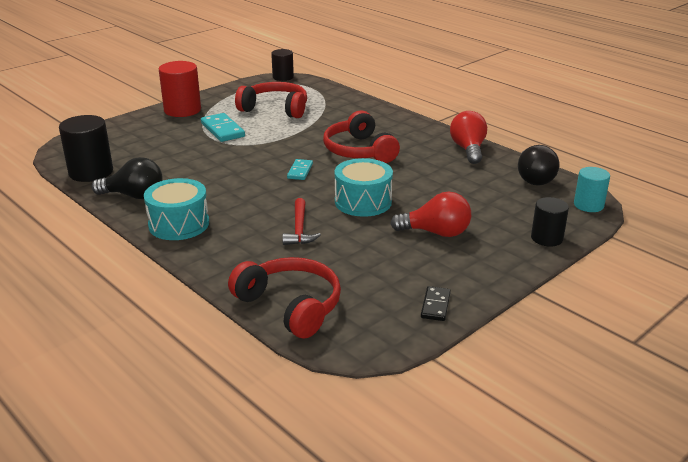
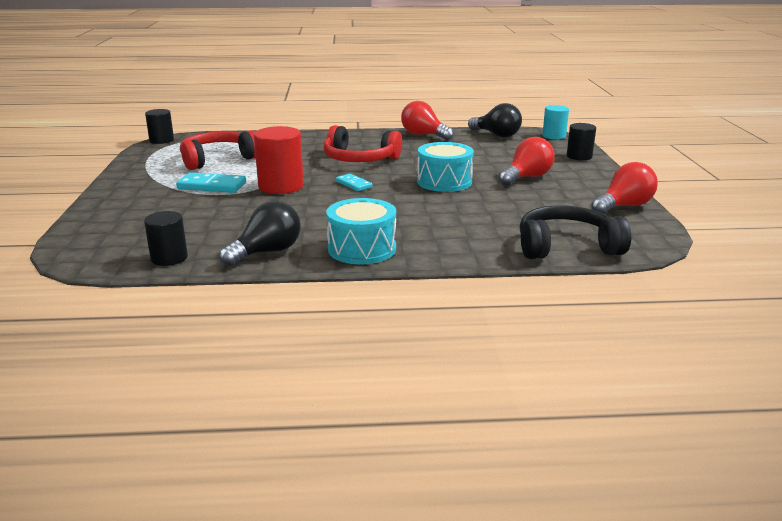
camera: 50 degrees left, 5 degrees down
(91, 172) = (169, 258): black cylinder -> black cylinder, size x0.63
(182, 110) = (128, 188): red cylinder -> red cylinder (281, 186)
(290, 306) = (566, 247): red headphones -> black headphones
(299, 229) = (451, 211): red hammer -> none
(435, 305) = (624, 206): black domino -> red light bulb

